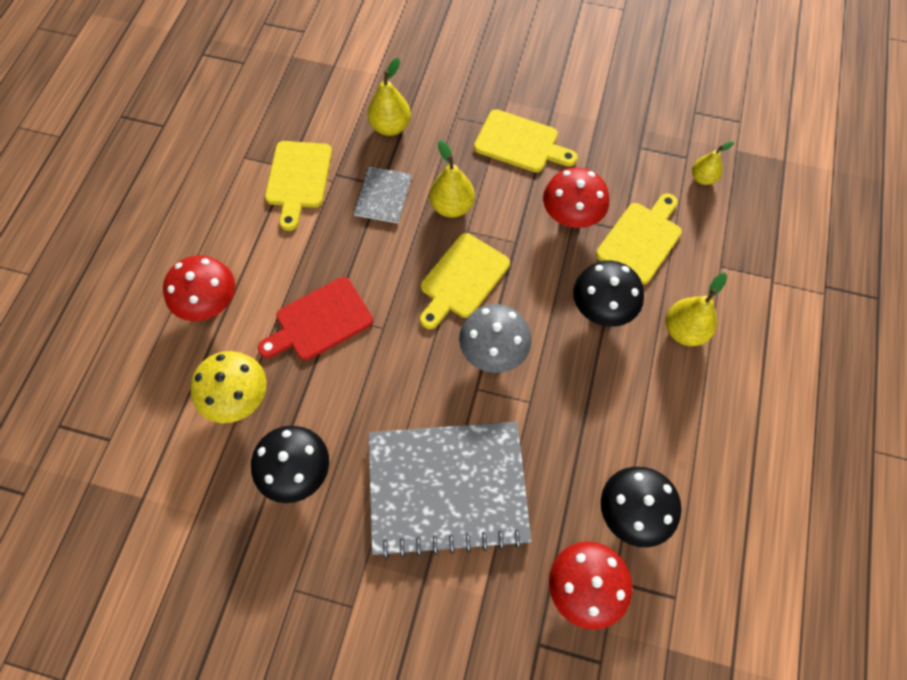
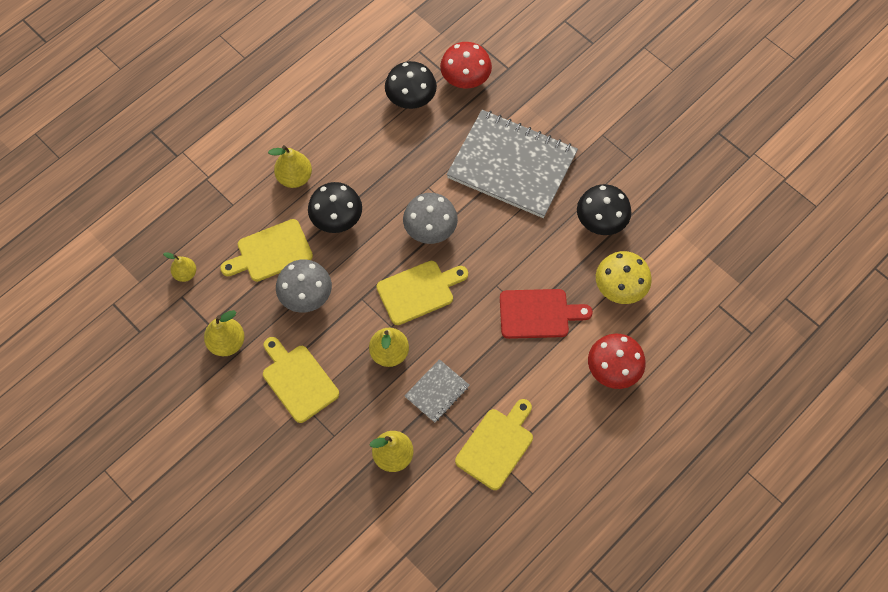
camera: 150 degrees left, 0 degrees up
(571, 216) = (306, 296): red mushroom -> grey mushroom
(610, 141) = (227, 343): none -> yellow pear

